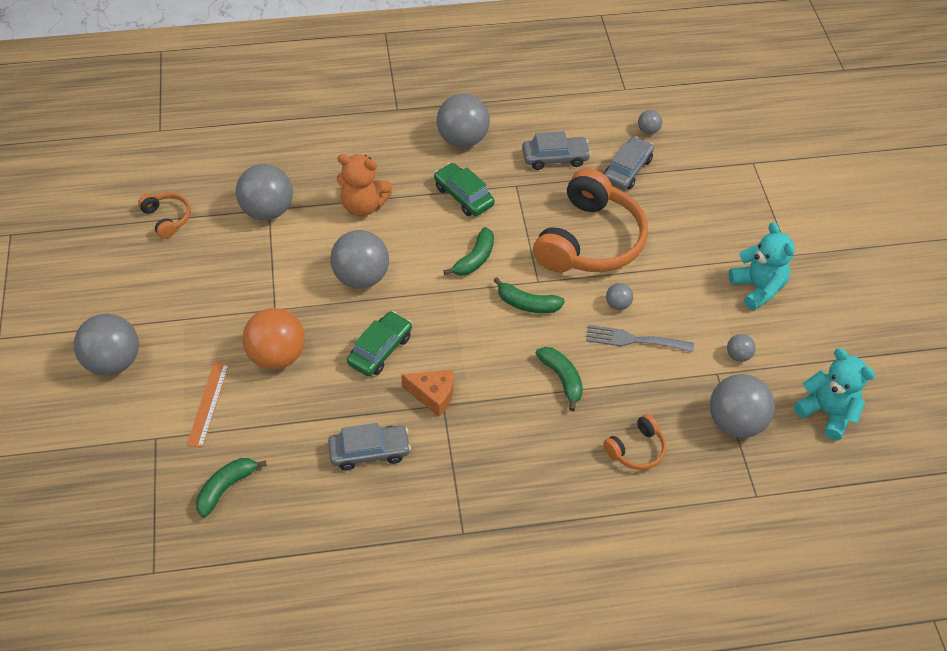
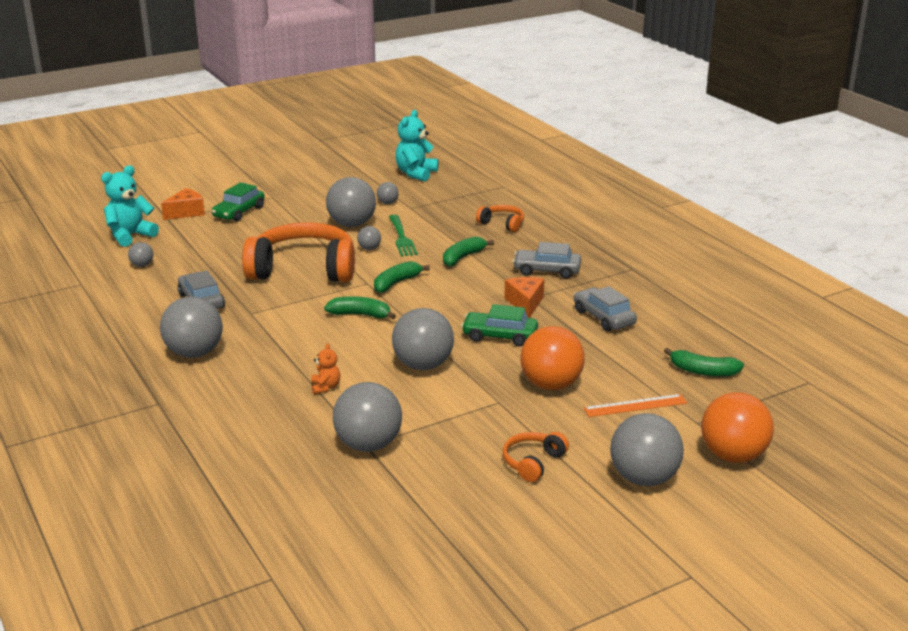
camera: 110 degrees left, 25 degrees down
(96, 439) = (733, 456): none -> orange ball
(167, 218) = (425, 513): orange headphones -> orange headphones (533, 463)
(363, 206) = (325, 387): orange teddy bear -> orange teddy bear, size x0.52
(463, 196) = (280, 336): green car -> green car (239, 212)
(527, 304) = (396, 283): green banana -> green banana turned 135 degrees counterclockwise
(627, 170) = (202, 266): grey car -> grey car (546, 270)
(634, 340) = (401, 238): grey fork -> green fork
(735, 422) = (449, 198): grey ball -> grey ball (352, 224)
(757, 288) = (315, 203): turquoise teddy bear -> turquoise teddy bear (130, 236)
(766, 178) = (186, 212): none -> orange cheese

